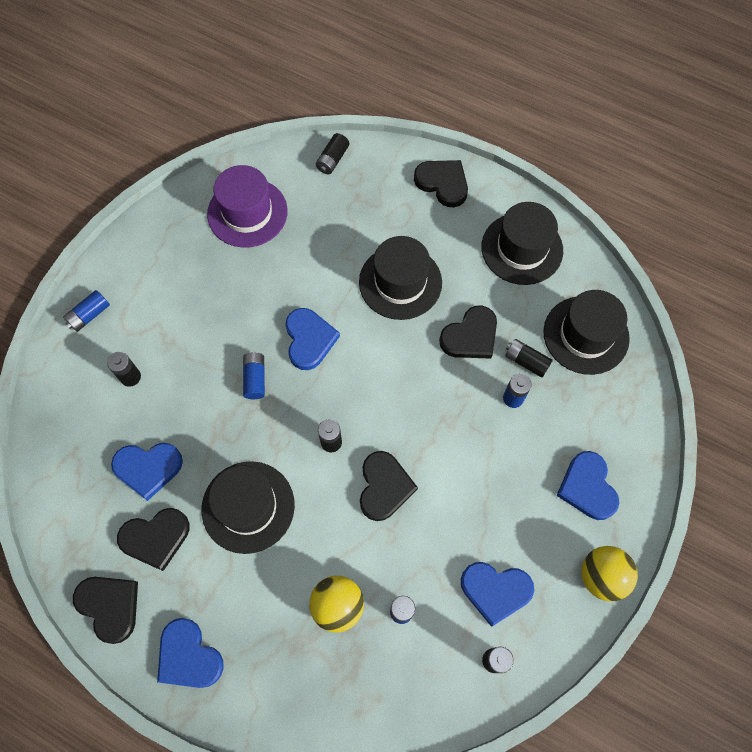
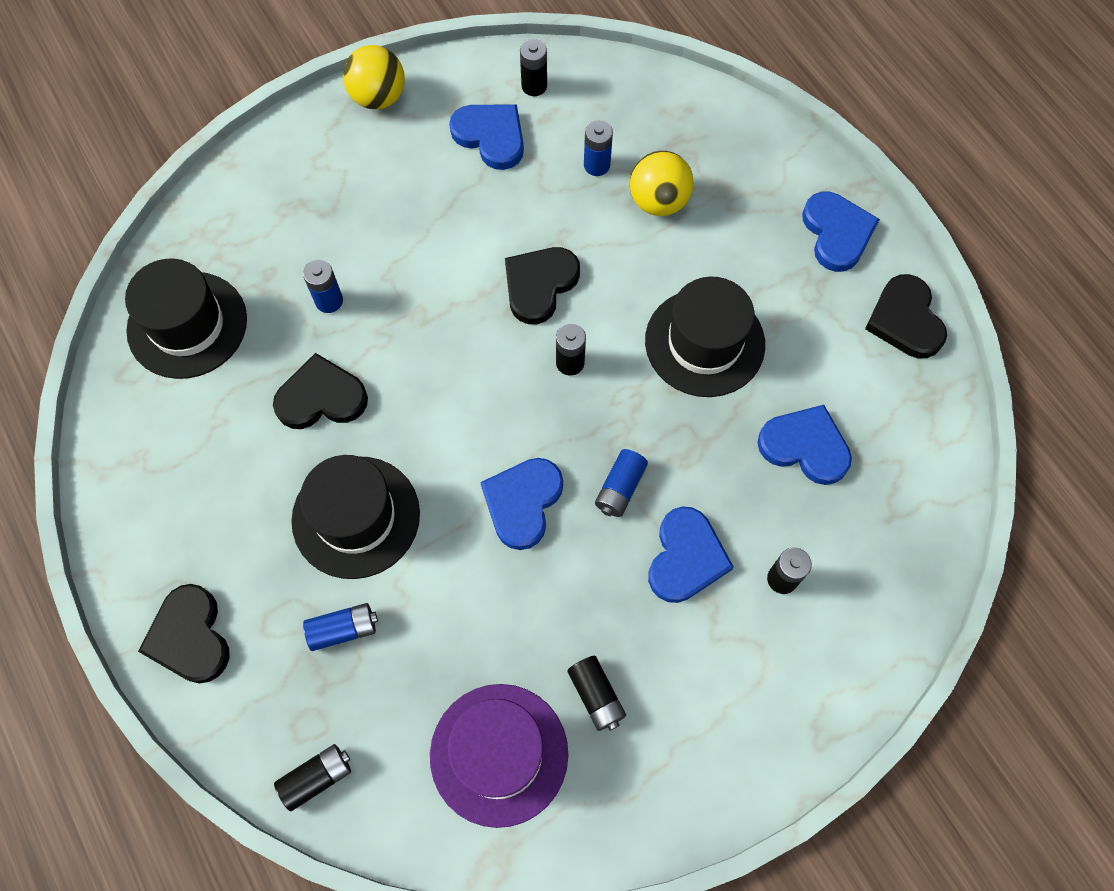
camera: 150 degrees left, 0 degrees up
(89, 315) = (807, 707): blue battery -> blue battery (343, 629)
(155, 538) = (827, 363): black heart -> none
(522, 249) = (167, 475): black hat -> none
(526, 361) = (281, 332): black battery -> black battery (596, 696)
(587, 487) = (325, 175): blue heart -> blue heart (686, 557)

